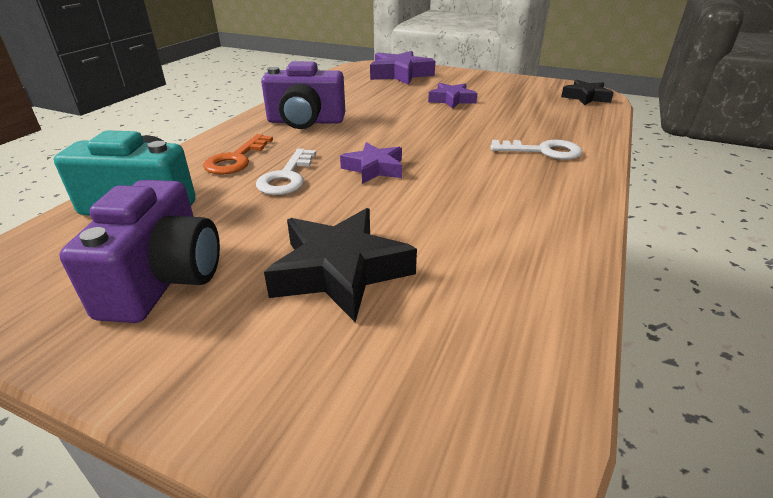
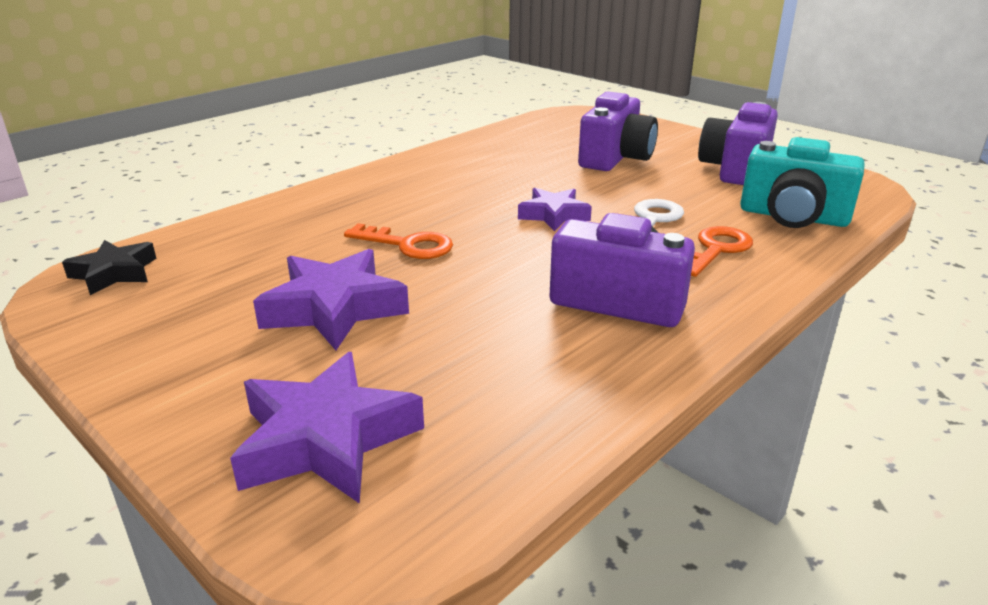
camera: 160 degrees left, 5 degrees down
(340, 271) = (615, 158): black star -> purple camera
(451, 100) = (334, 308): purple star -> purple star, size x1.59
(458, 131) = (408, 245): none -> orange key
(543, 151) = (352, 205): white key -> none

